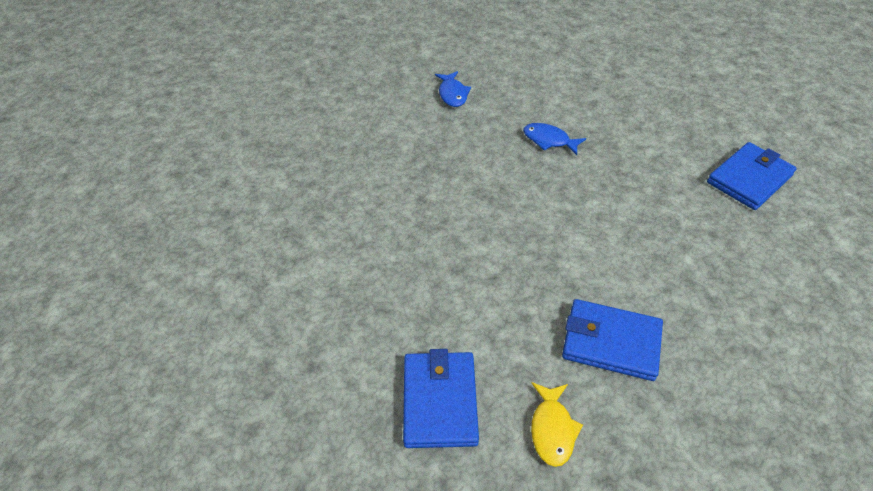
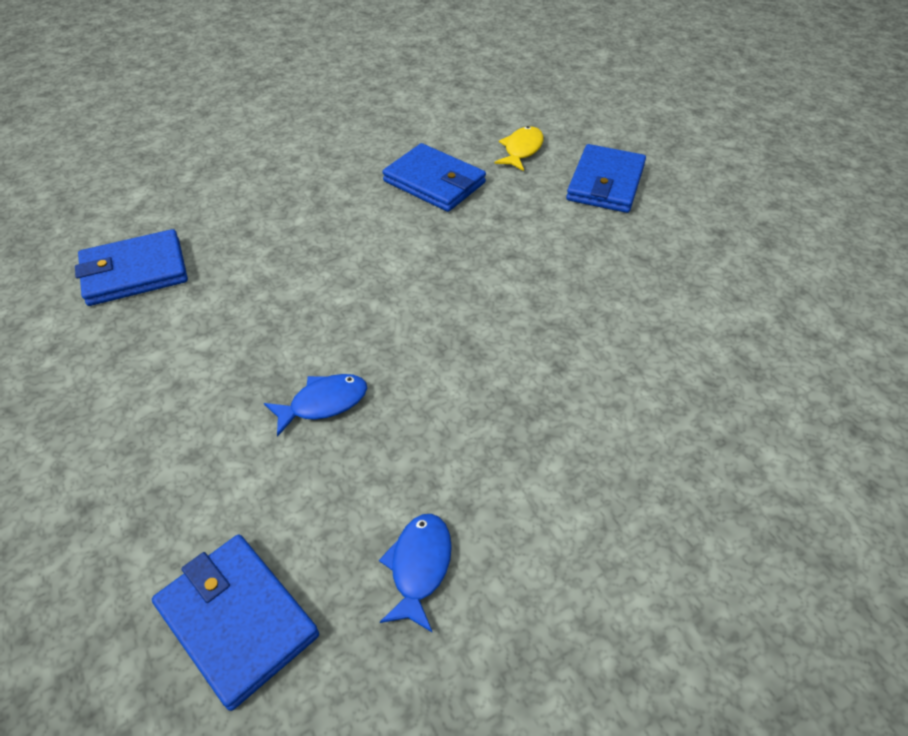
camera: 160 degrees left, 0 degrees up
(516, 62) = (237, 620): none -> blue wallet
(549, 140) = (323, 403): blue fish -> blue fish turned 75 degrees counterclockwise

